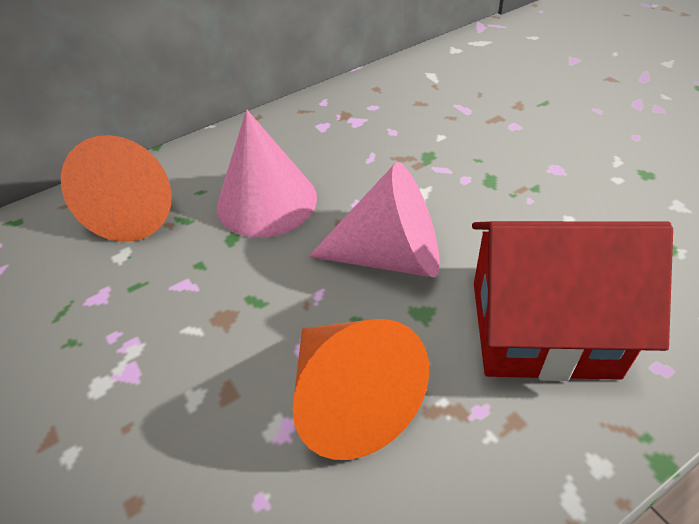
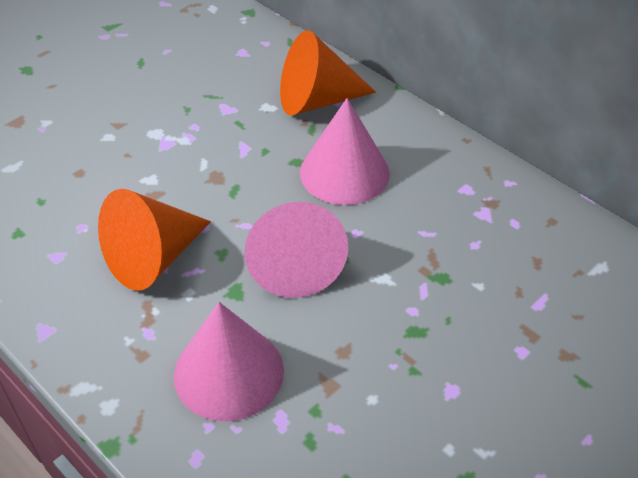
camera: 75 degrees right, 0 degrees up
(542, 328) = (229, 372): red house -> pink cone

